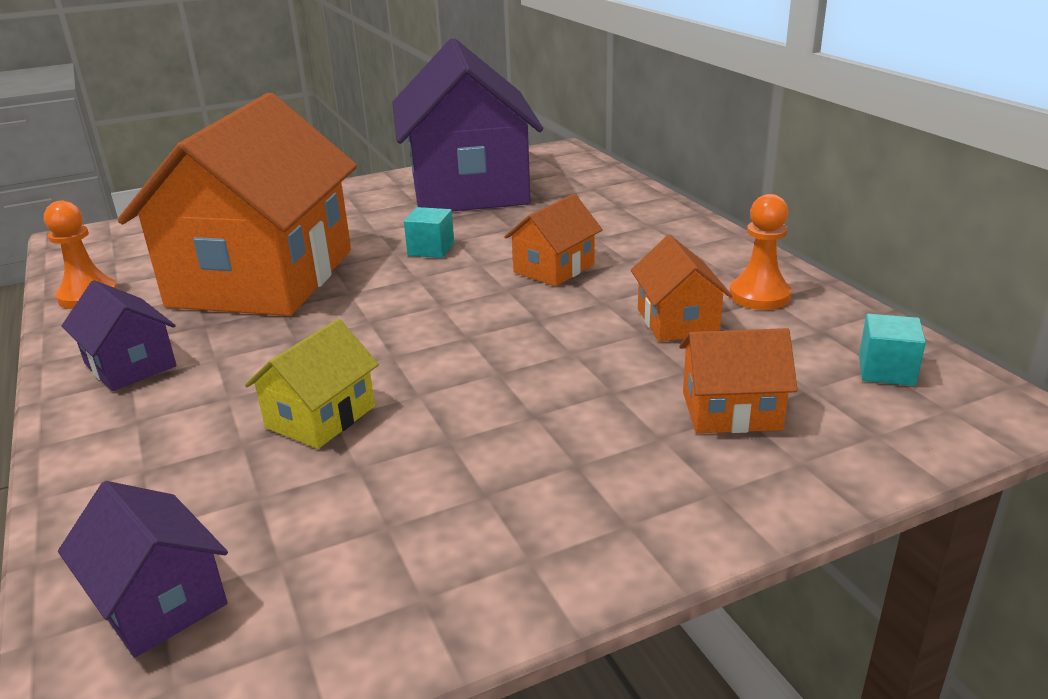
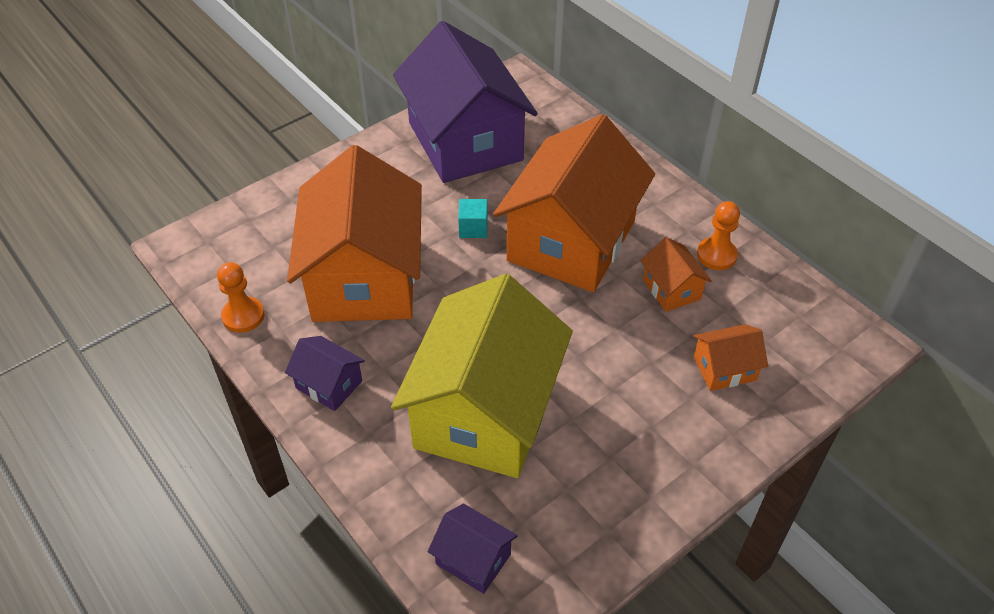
camera: 15 degrees left, 20 degrees up
(321, 417) = (485, 412): yellow house -> yellow house, size x2.41
(554, 268) = (571, 241): orange house -> orange house, size x2.41
(886, 370) = (804, 320): turquoise cube -> none

